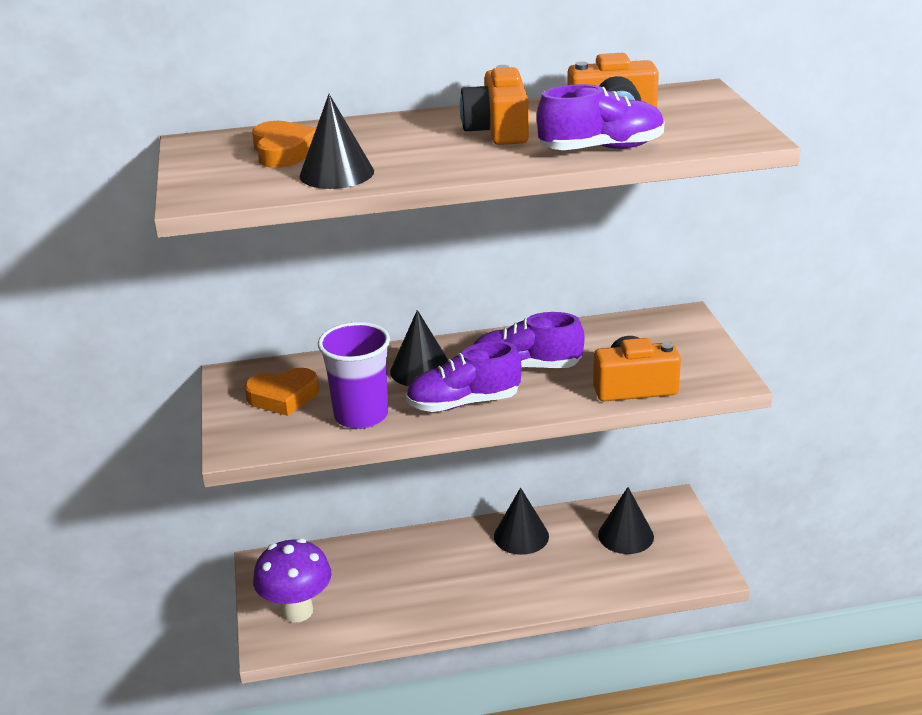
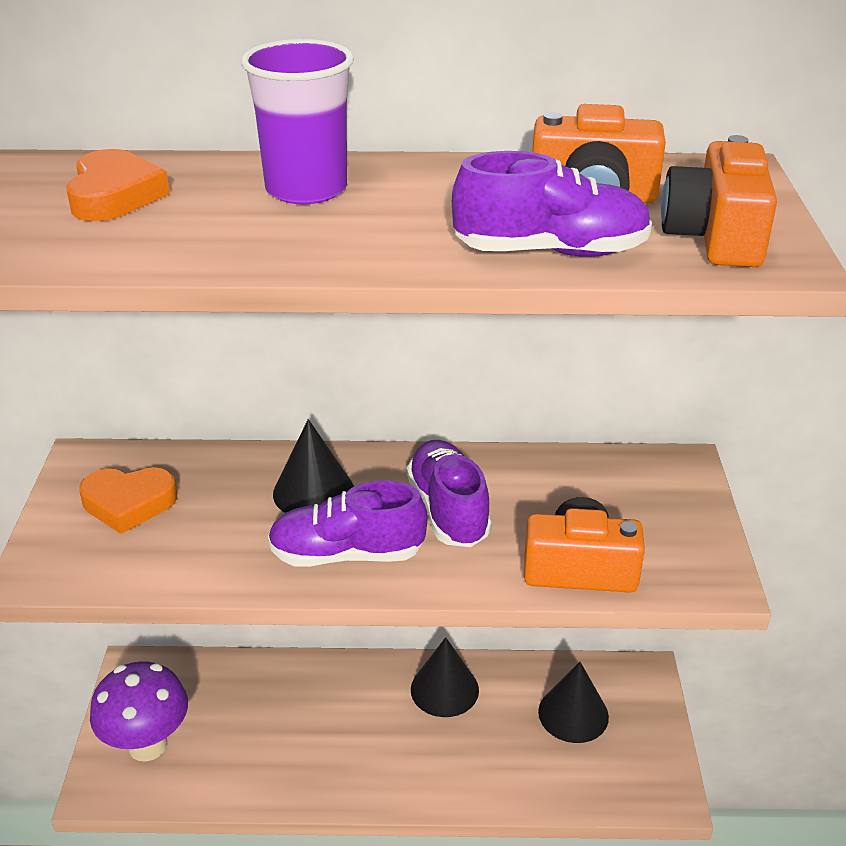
camera: 10 degrees right, 5 degrees up
(336, 173) = (158, 242): black cone -> none
(361, 416) = (210, 551): purple cup -> purple cup (306, 189)
(498, 130) = (419, 199): orange camera -> orange camera (715, 236)
(526, 367) = (448, 510): purple shoe -> purple shoe turned 60 degrees clockwise

